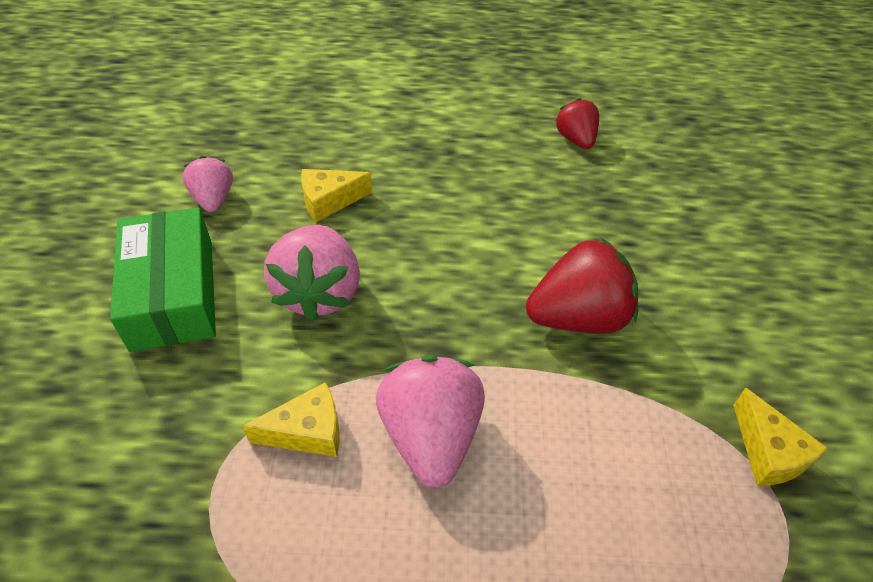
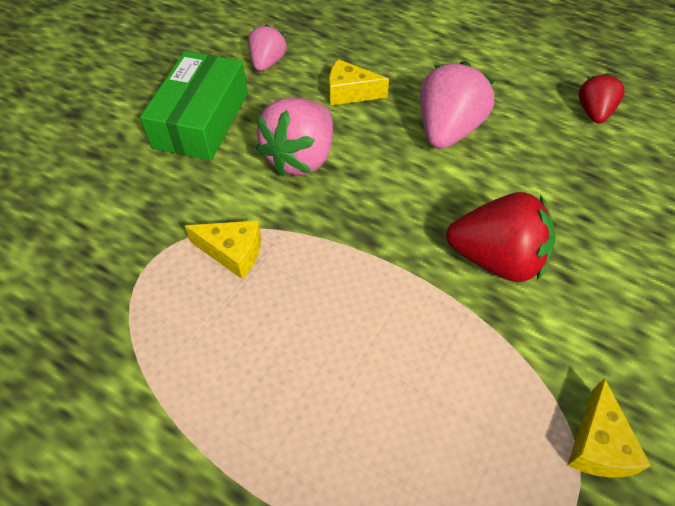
camera: 30 degrees right, 5 degrees up
(430, 436) = (317, 296): pink strawberry -> pink strawberry (448, 130)

